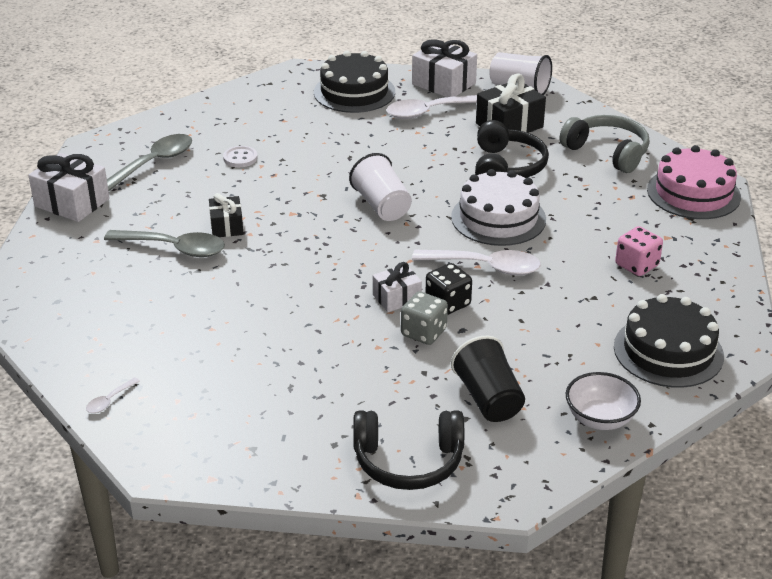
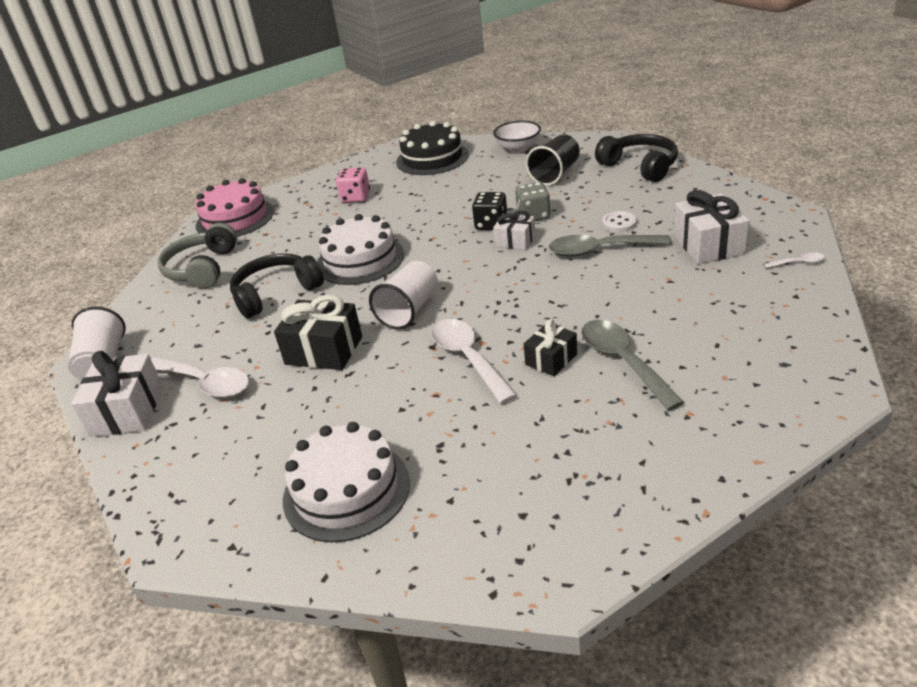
camera: 125 degrees left, 0 degrees up
(72, 202) = (673, 485): white gift -> white gift (708, 245)
(154, 163) = (523, 490): grey spoon -> grey spoon (599, 250)
(240, 158) = (433, 436): white button -> white button (619, 223)
(250, 120) = (346, 490): none -> white cake
(354, 92) = (200, 458): black cake -> none
(485, 267) = (430, 234): white spoon -> white spoon (468, 358)
(509, 125) = (194, 329): black gift -> black gift (324, 350)

